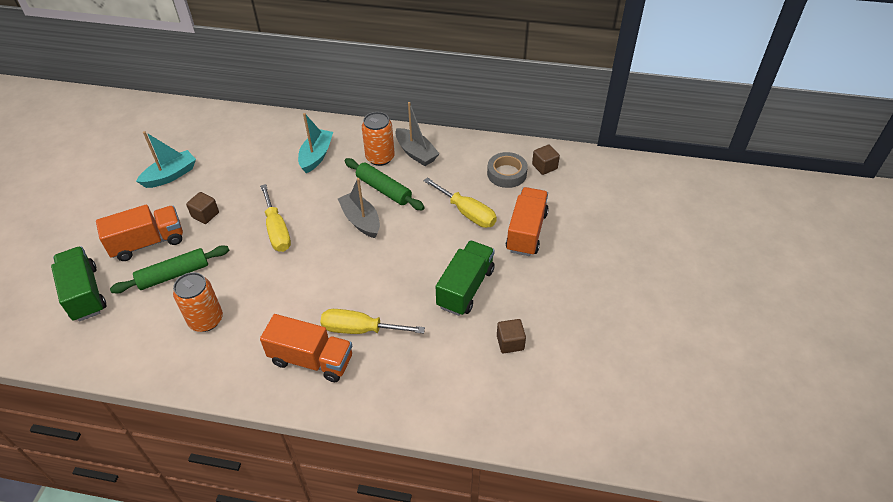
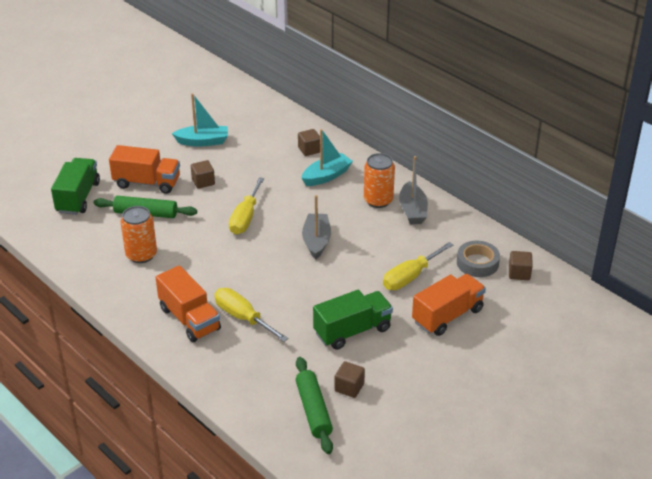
camera: 35 degrees right, 10 degrees down
(279, 139) = (309, 150): none -> brown cube
(384, 189) = (357, 226): green rolling pin -> green rolling pin (313, 410)
(467, 213) = (410, 277): yellow screwdriver -> yellow screwdriver turned 60 degrees clockwise

